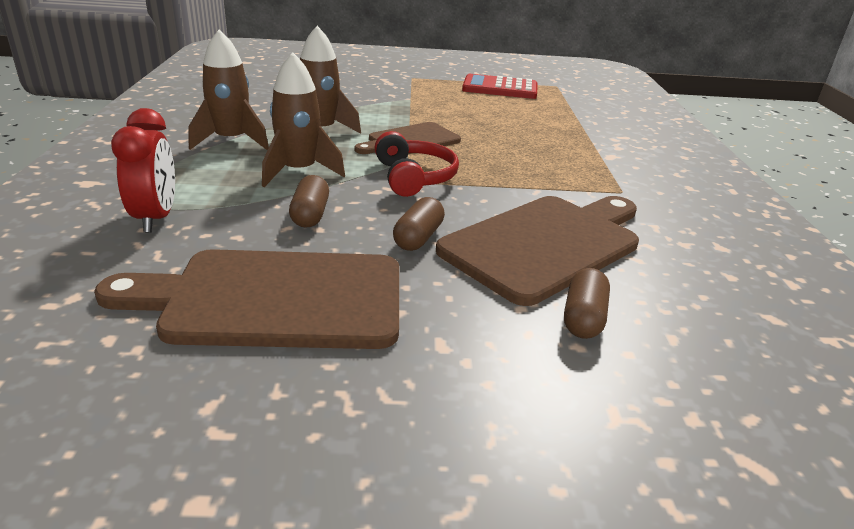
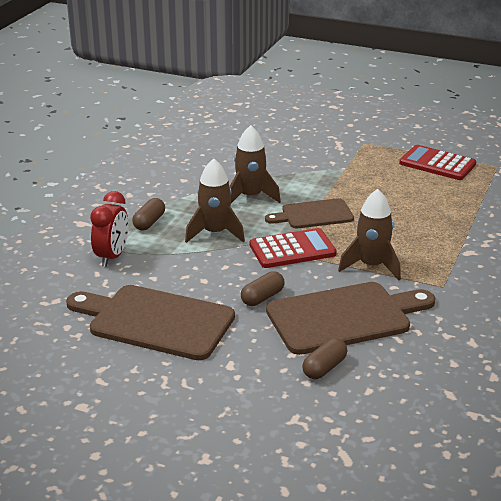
camera: 25 degrees right, 0 degrees up
(231, 141) = (182, 198): brown rocket -> brown rocket (371, 266)
(310, 215) = (204, 269): brown capsule -> brown capsule (149, 222)
(414, 177) = (292, 249): red headphones -> red calculator

